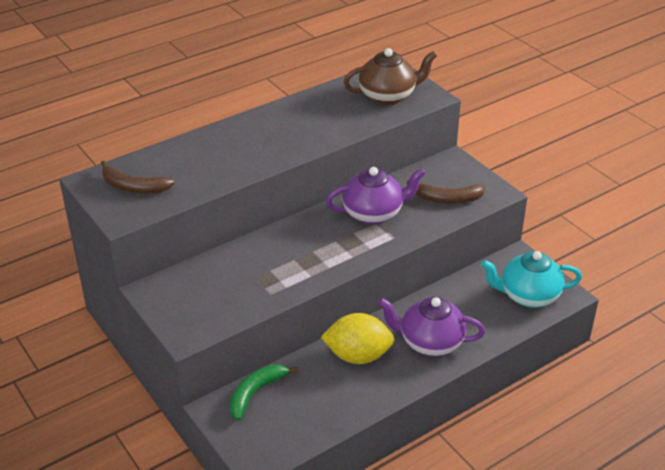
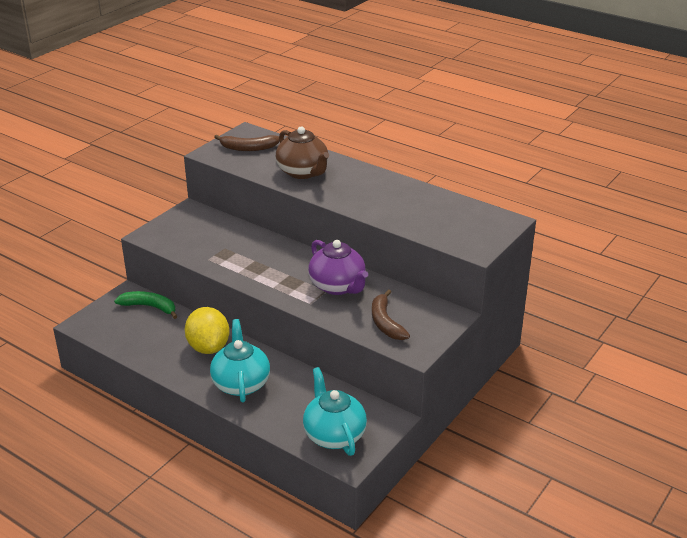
camera: 70 degrees right, 5 degrees down
(133, 187) = (248, 148): brown banana -> brown banana turned 90 degrees counterclockwise
(388, 96) = (458, 227): brown teapot -> brown teapot (303, 172)
(430, 342) = (241, 383): purple teapot -> turquoise teapot

